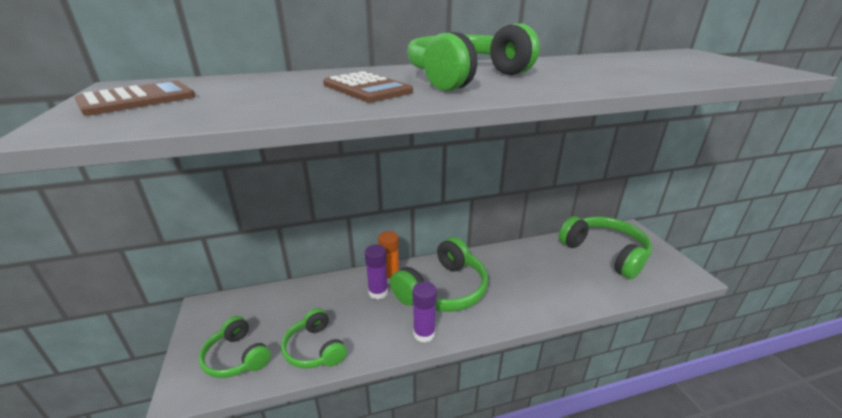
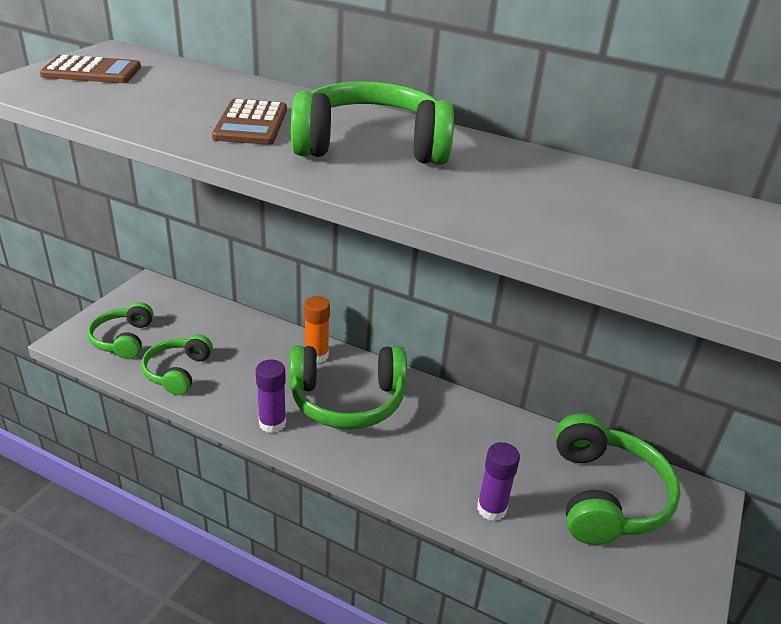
camera: 40 degrees right, 5 degrees up
(378, 292) = (286, 361): purple glue stick -> purple glue stick (491, 509)

